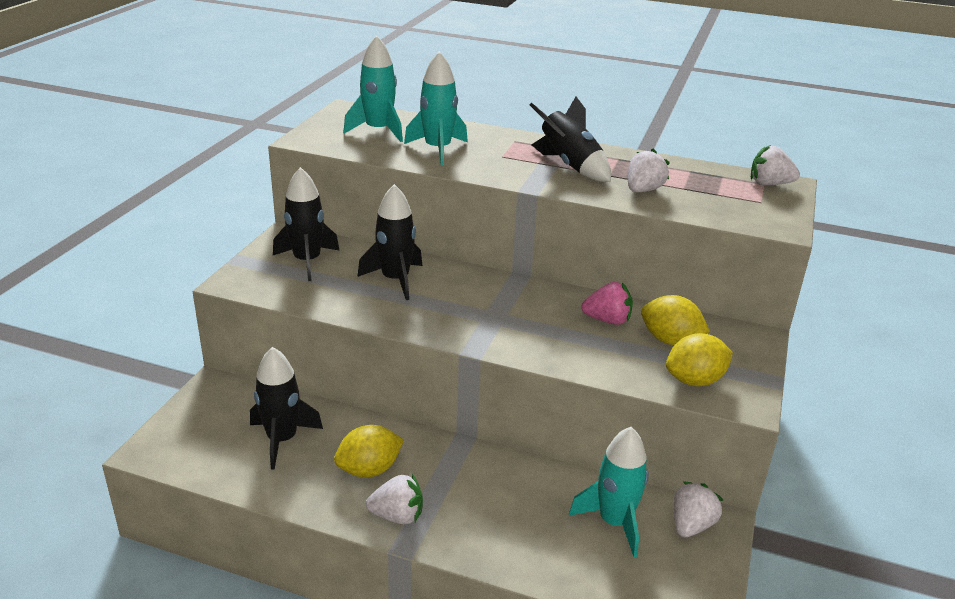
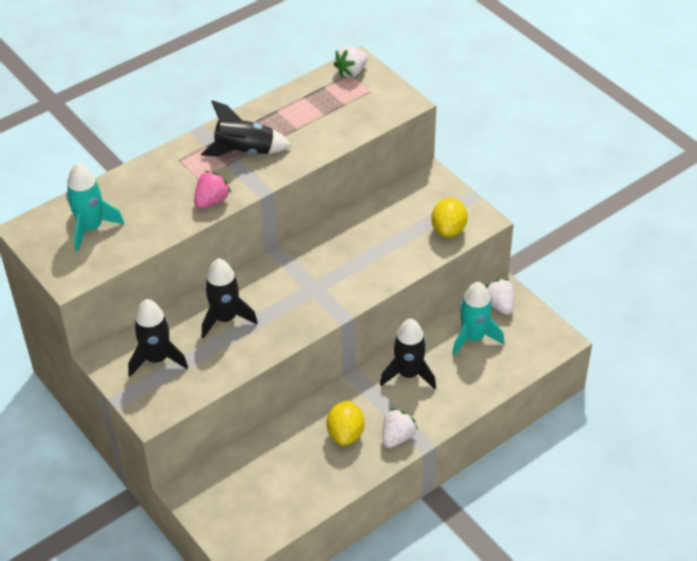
camera: 55 degrees left, 15 degrees up
(282, 439) = (280, 470): black rocket -> black rocket (408, 374)
(437, 149) = (157, 209): turquoise rocket -> none
(607, 320) = (361, 233): pink strawberry -> pink strawberry (211, 201)
(643, 190) = (311, 136): white strawberry -> none
(670, 340) = (404, 217): yellow lemon -> none

